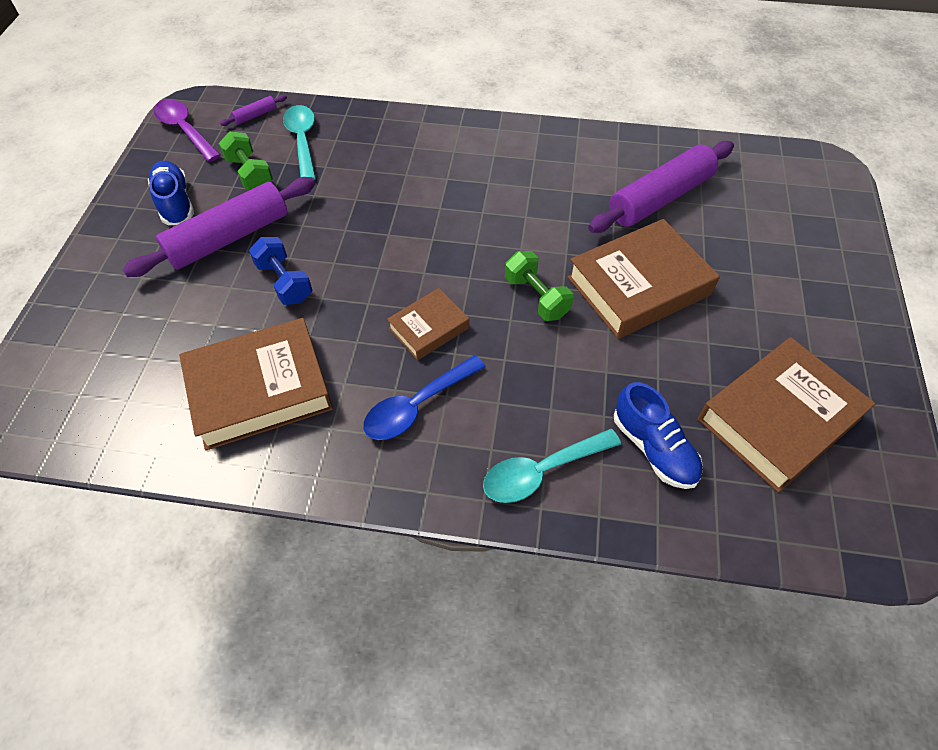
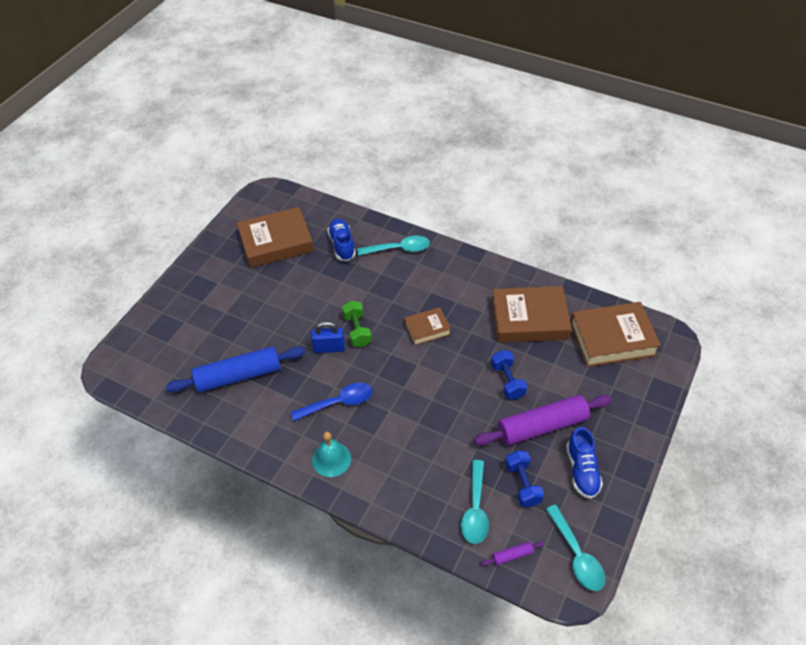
camera: 160 degrees left, 5 degrees down
(184, 130) = (577, 555): purple spoon -> turquoise spoon
(250, 174) = (523, 484): green dumbbell -> blue dumbbell
(417, 406) = (447, 290): blue spoon -> blue spoon (338, 403)
(486, 146) = (331, 459): none -> turquoise bell
(563, 262) = (329, 348): none -> blue padlock
(638, 286) = (295, 321): brown book -> brown book (612, 339)
(660, 198) = (238, 376): purple rolling pin -> blue rolling pin

